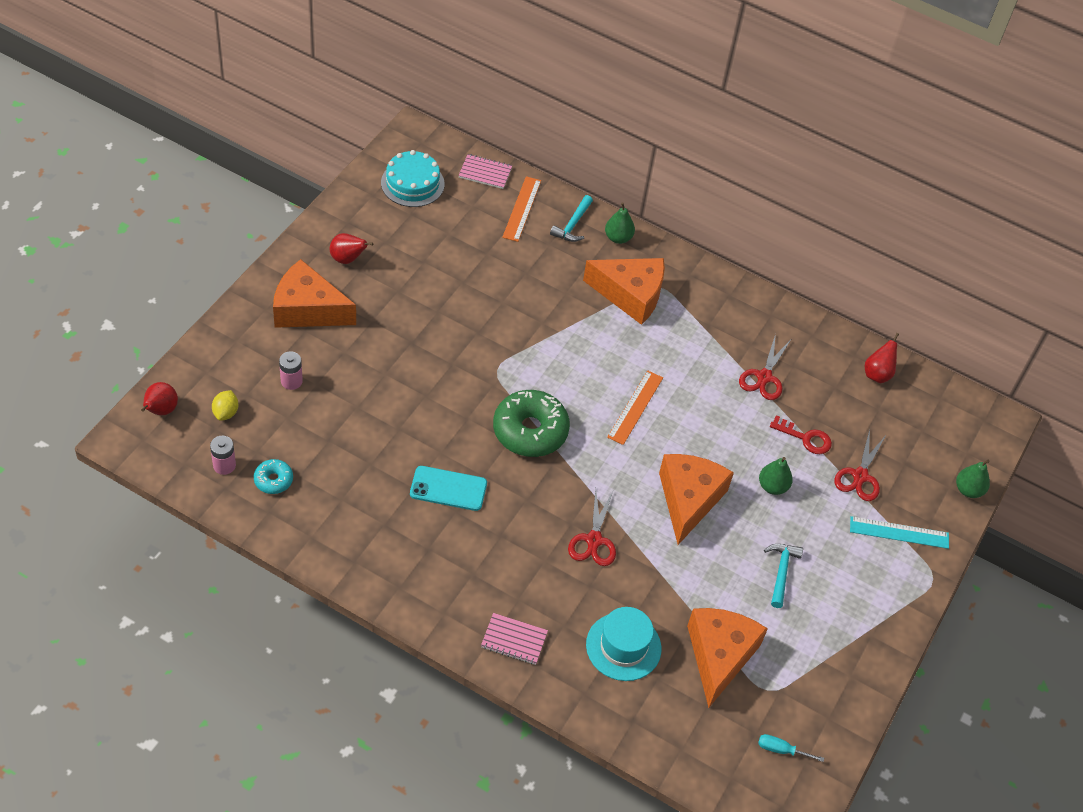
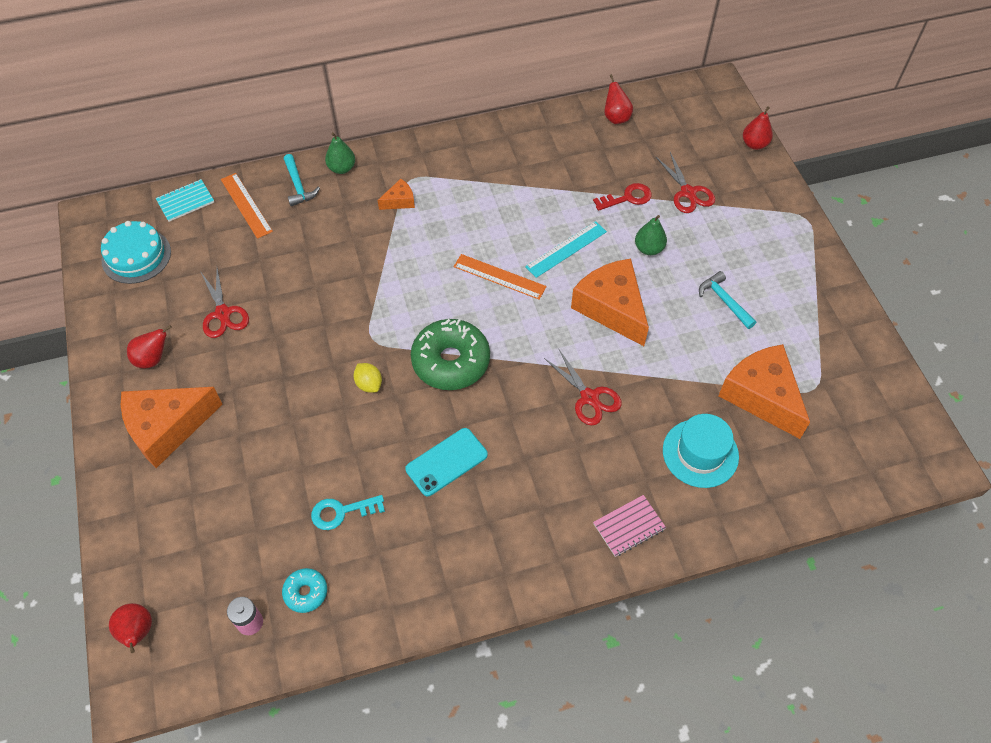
camera: 40 degrees left, 5 degrees up
(226, 412) = (198, 577): yellow lemon -> yellow lemon (369, 384)
(291, 381) = (223, 498): pink battery -> none
(348, 455) = (341, 512): none -> turquoise key
(485, 173) = (185, 201): pink notebook -> turquoise notebook
(630, 295) = (399, 201): orange cheese -> orange cheese, size x0.46
(635, 407) = (499, 277): orange ruler -> orange ruler turned 45 degrees counterclockwise
(764, 377) = (553, 180): red scissors -> red scissors (223, 313)
(781, 750) = (871, 420): turquoise screwdriver -> none
(899, 532) = (753, 208): turquoise ruler -> turquoise ruler (566, 249)
(968, 490) = (754, 144): green pear -> red pear

